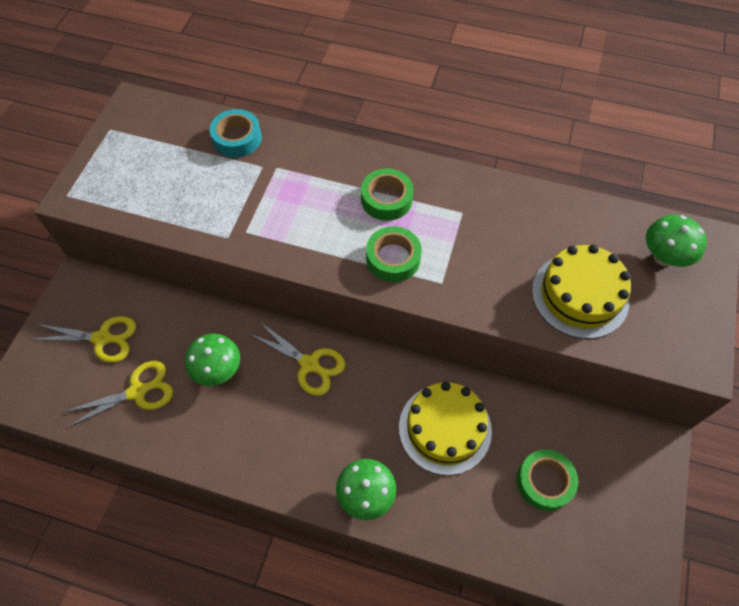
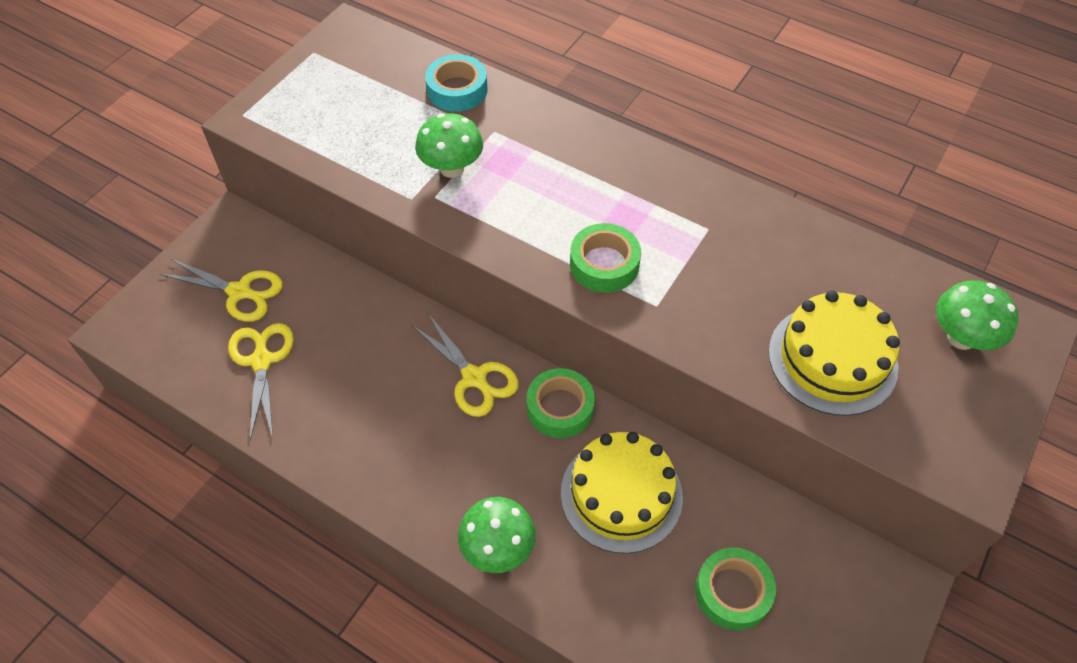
camera: 15 degrees right, 5 degrees down
(137, 391) = (261, 361): yellow scissors -> yellow scissors turned 90 degrees counterclockwise
(218, 370) = (362, 359): green mushroom -> green mushroom (451, 168)
(386, 199) = (617, 194): green tape -> green tape (560, 408)

